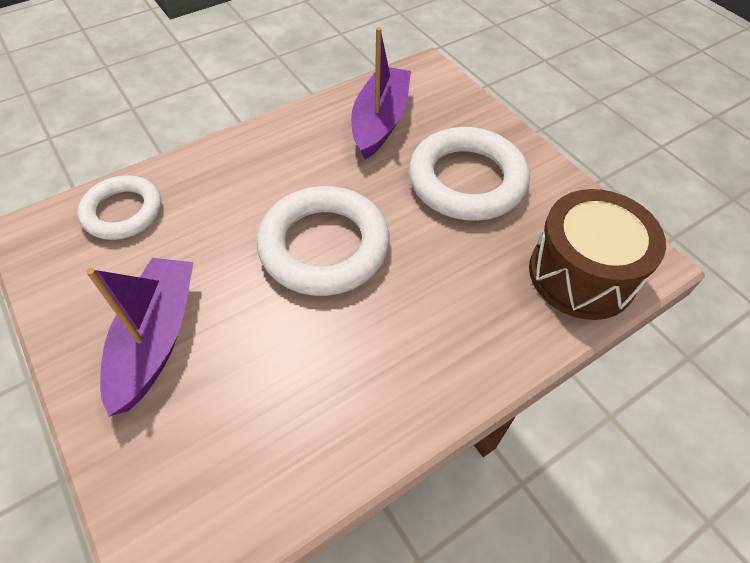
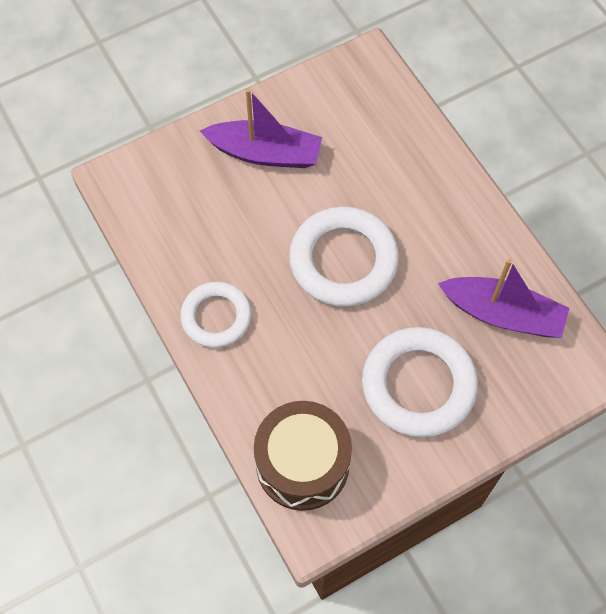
camera: 95 degrees right, 10 degrees up
(123, 212) = (385, 115): white ring -> white ring (216, 317)

